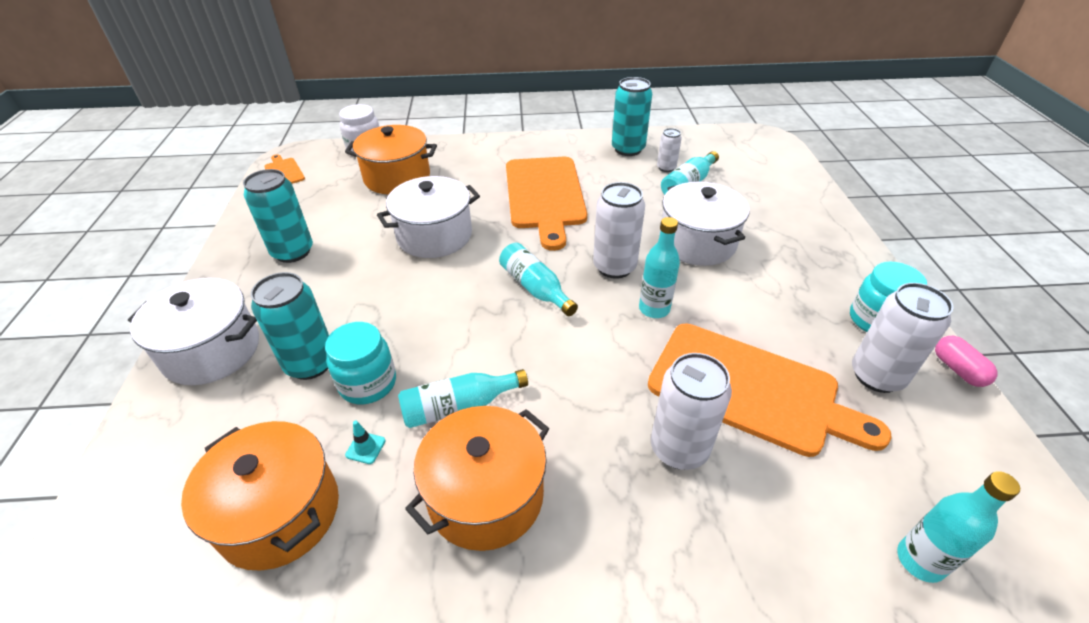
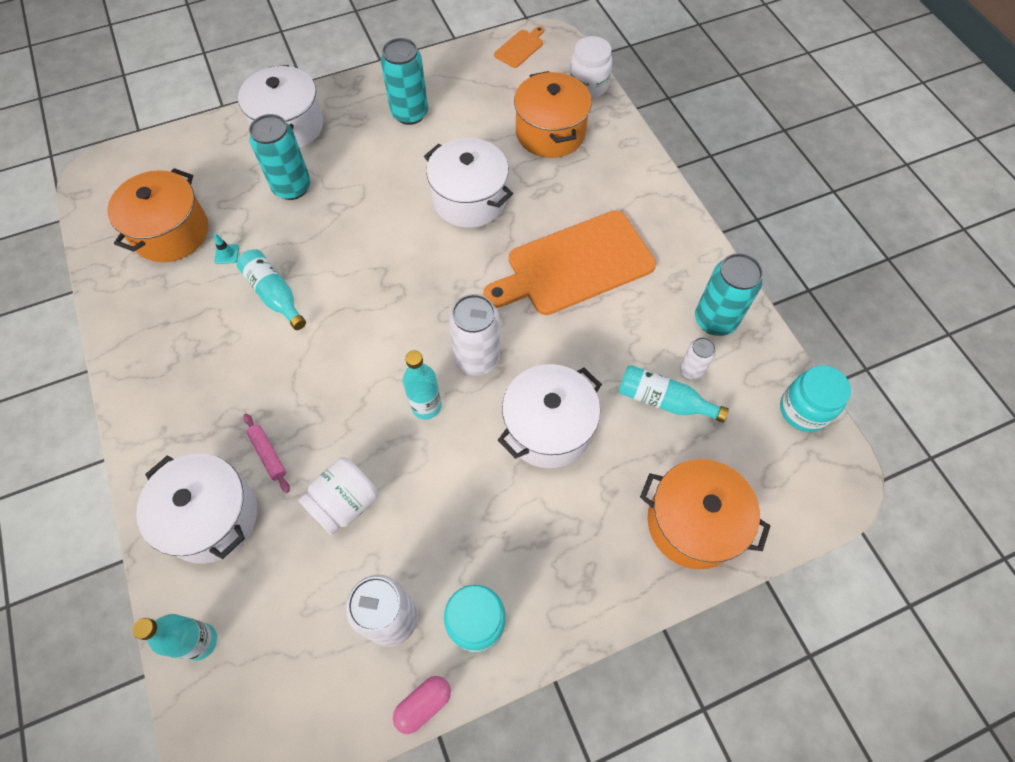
camera: 70 degrees right, 20 degrees up
(368, 383) = (282, 230): turquoise jar -> turquoise jar (803, 410)
(486, 496) = (203, 338): orange pot -> orange pot (693, 523)
(535, 288) = (423, 302): turquoise bottle -> none
(679, 448) = (268, 454): white can -> pink rolling pin
(750, 389) = (345, 503): orange cutting board -> white jar
(754, 523) = (212, 517): none -> white pot

